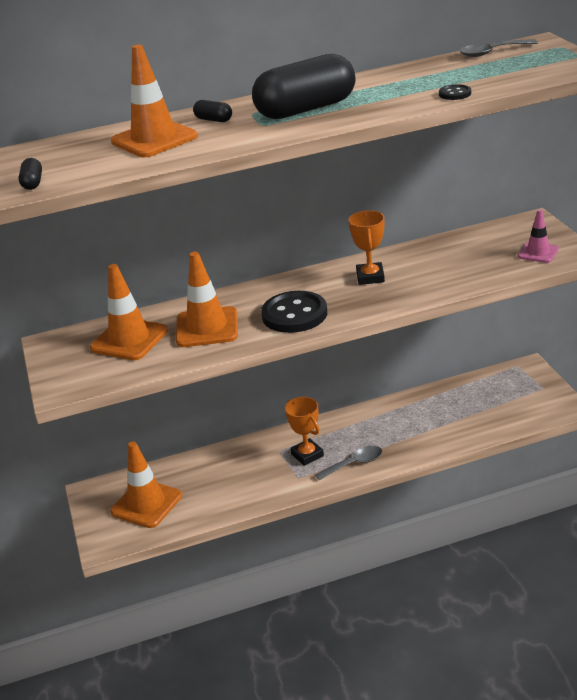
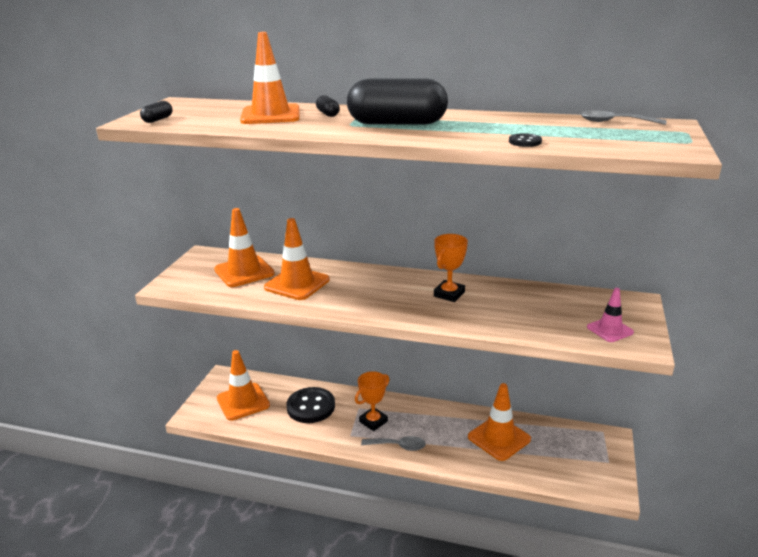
camera: 30 degrees right, 5 degrees down
(294, 314) = (362, 299): black button -> black button (311, 407)
(307, 455) = (373, 421): orange trophy -> orange trophy turned 45 degrees clockwise
(437, 413) = (499, 438): none -> orange traffic cone

